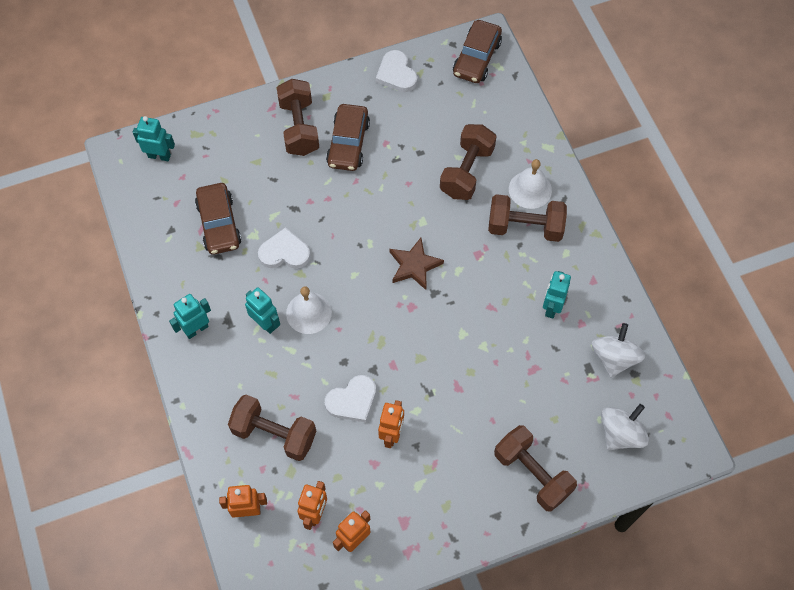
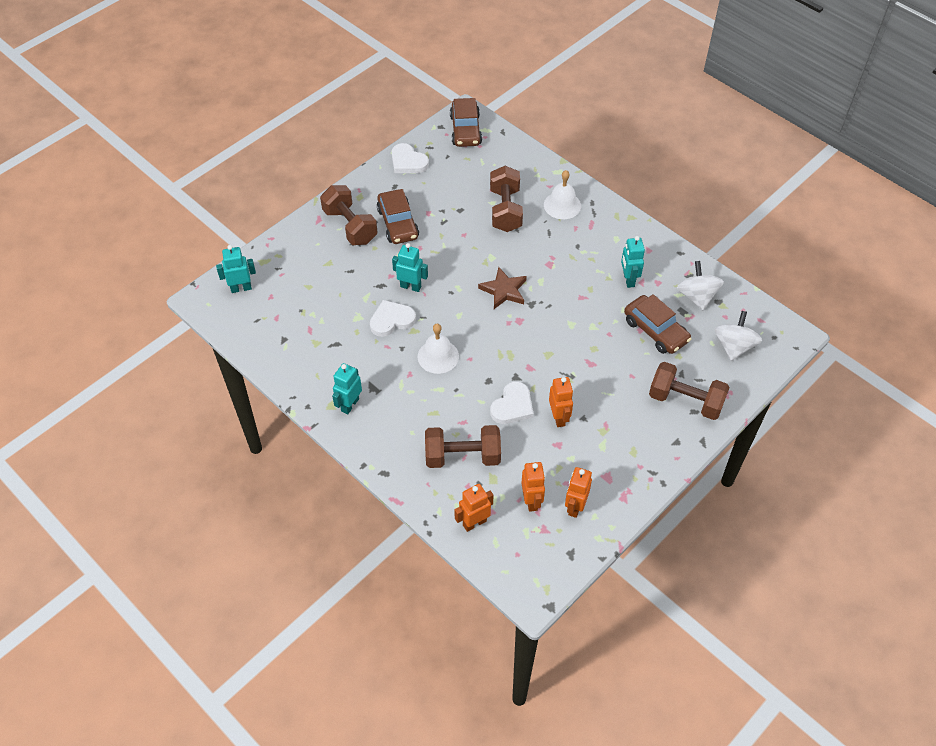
camera: 25 degrees left, 10 degrees down
(219, 224) = (323, 320): brown car -> brown car (655, 330)
(265, 323) = (406, 378): turquoise robot -> turquoise robot (411, 286)
(525, 227) = (574, 232): brown dumbbell -> none

